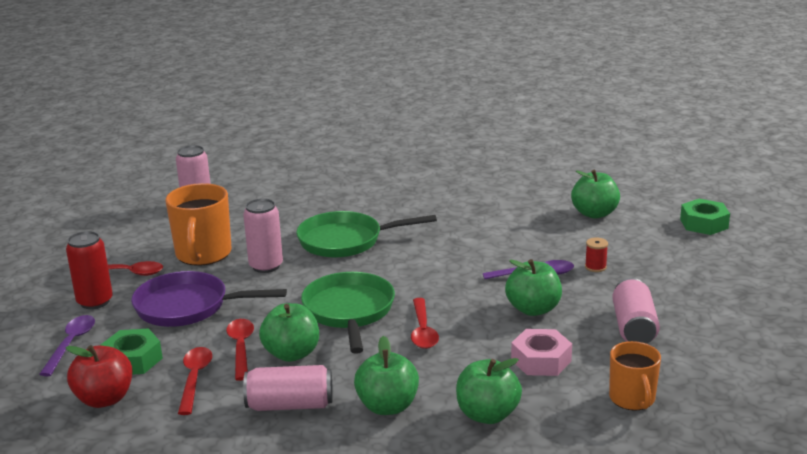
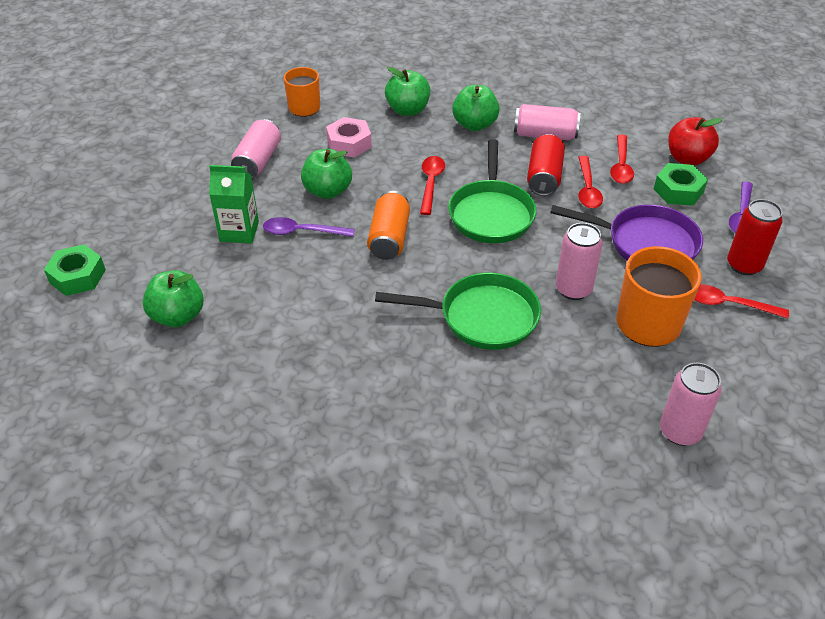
camera: 170 degrees left, 20 degrees up
(292, 354) = (544, 177): green apple -> red can
(447, 280) = (389, 238): none -> orange can
(595, 267) = (239, 231): red spool -> green carton

